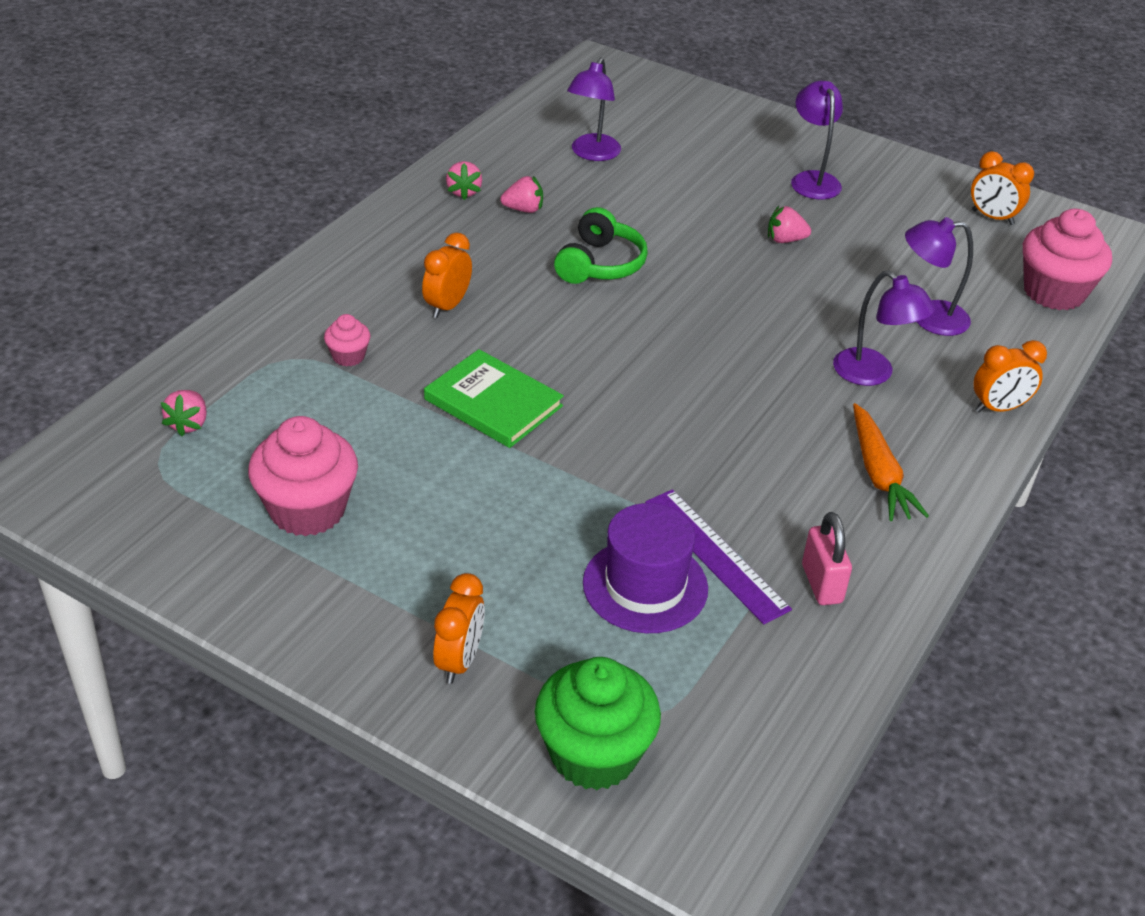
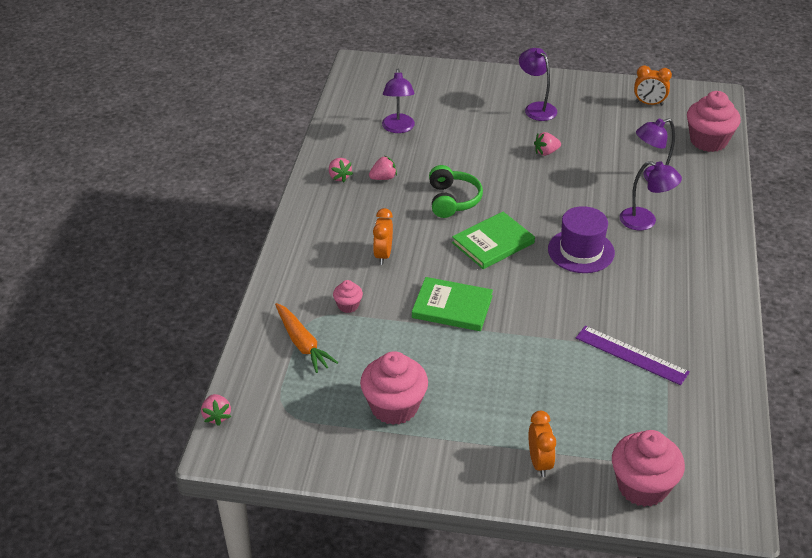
camera: 20 degrees left, 0 degrees up
(188, 424) = (285, 379): pink strawberry -> pink strawberry (217, 416)
(593, 754) = (642, 486): green cupcake -> pink cupcake
(617, 336) = (493, 243): none -> green book
(645, 586) = (607, 385): purple hat -> purple hat (581, 251)
(822, 584) = (695, 352): pink padlock -> none
(879, 473) = (684, 279): orange carrot -> orange carrot (302, 343)
(998, 408) = (721, 220): orange clock -> none

